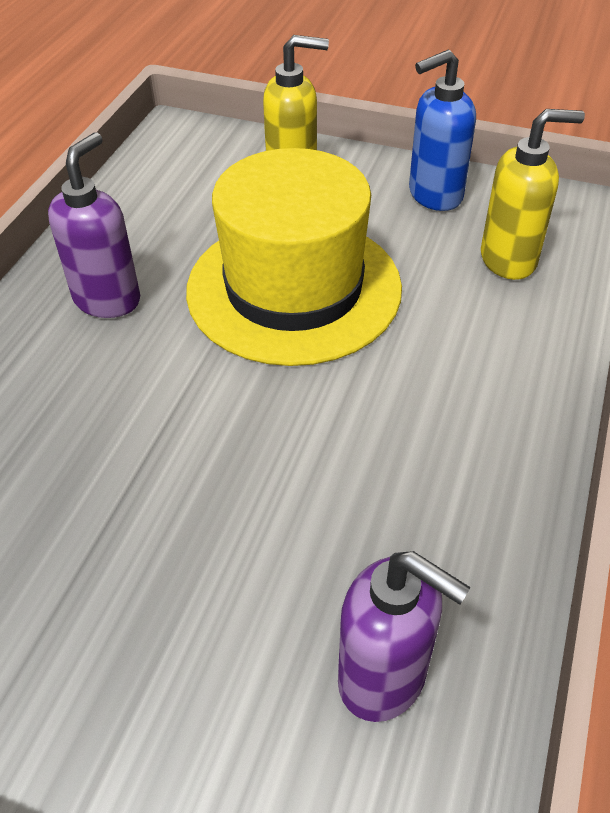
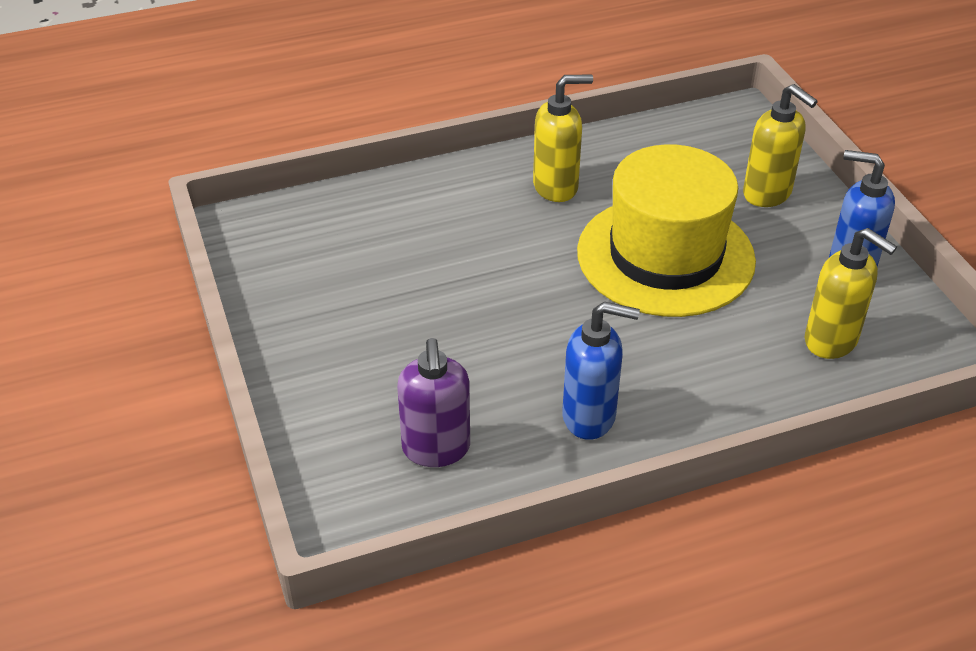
camera: 50 degrees right, 5 degrees down
(108, 299) = (556, 187): purple soap dispenser -> yellow soap dispenser
(456, 491) = (590, 417): none -> blue soap dispenser

